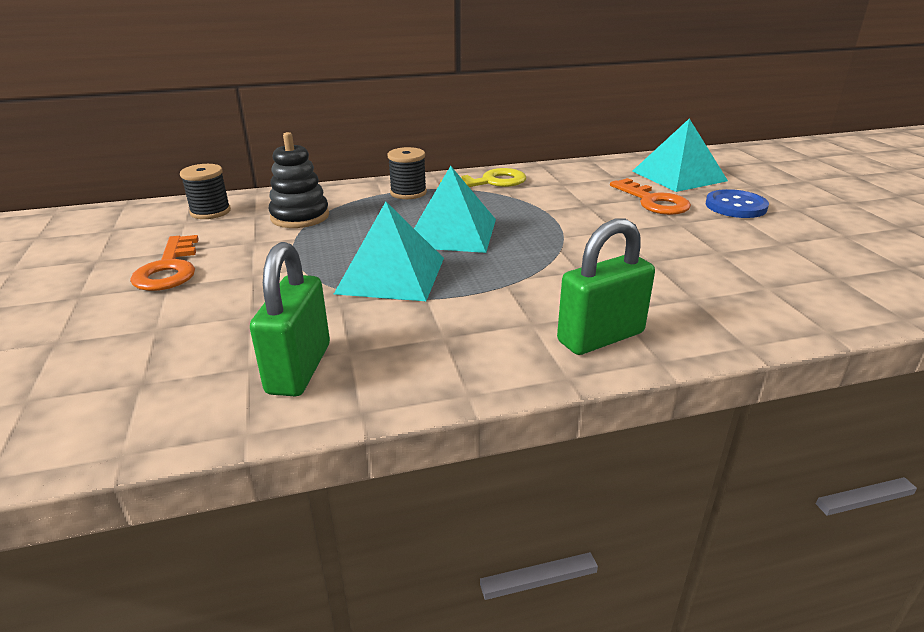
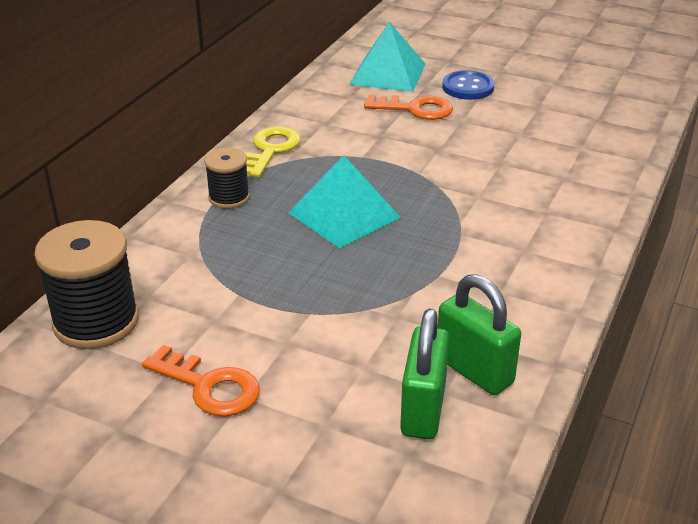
camera: 50 degrees left, 5 degrees up
(210, 212) = (96, 322): black spool -> black spool, size x1.74
(300, 217) = (194, 274): black stacking toy -> none
(391, 275) = (381, 274): turquoise pyramid -> none
(600, 337) = (570, 235): green padlock -> green padlock (423, 409)

